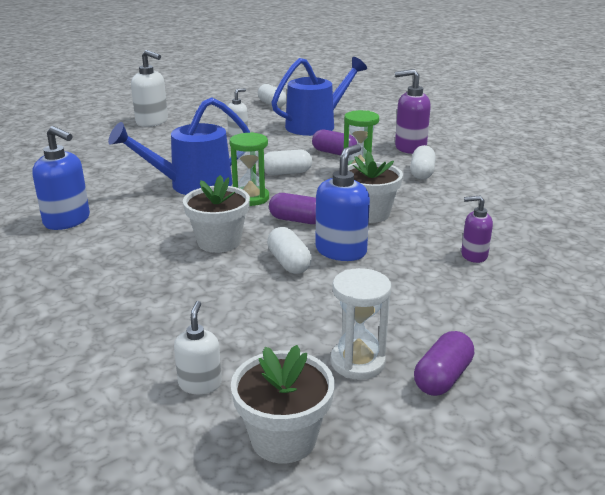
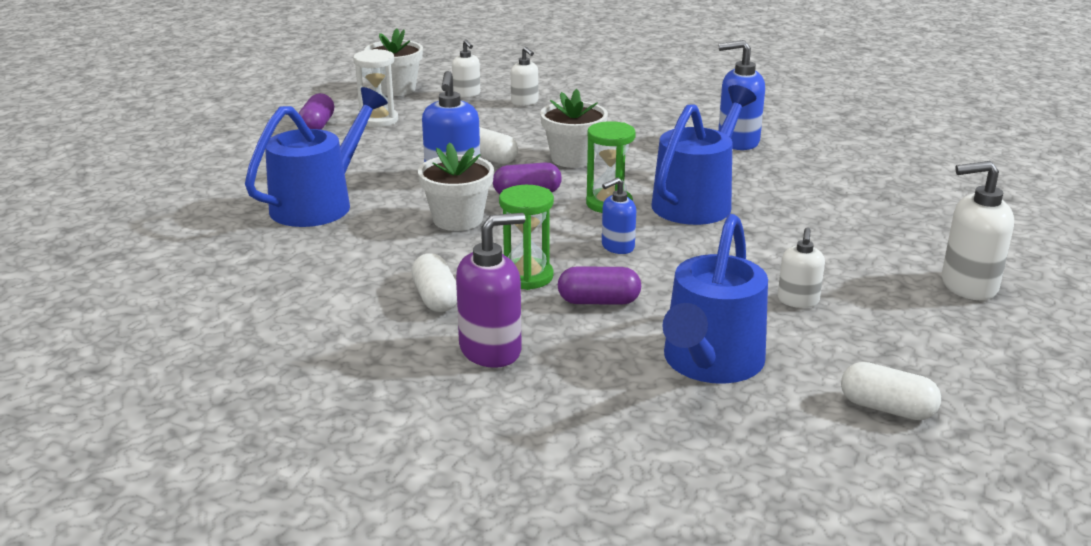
camera: 150 degrees right, 0 degrees up
(154, 338) = (524, 102): none -> white soap dispenser
(286, 173) = (617, 247): white capsule -> blue soap dispenser
(473, 255) = (320, 203): purple soap dispenser -> blue watering can

